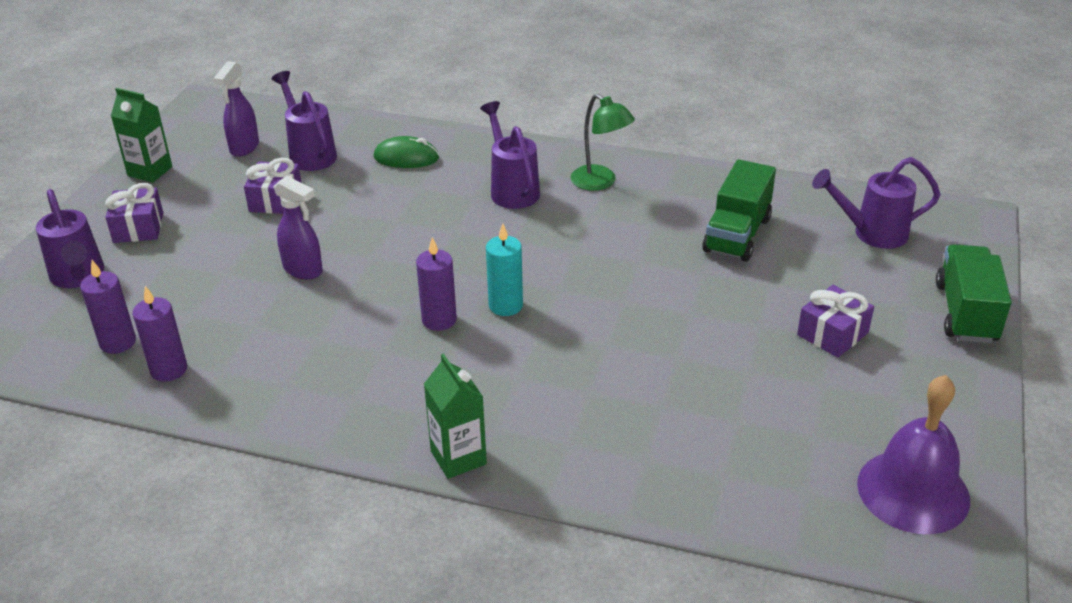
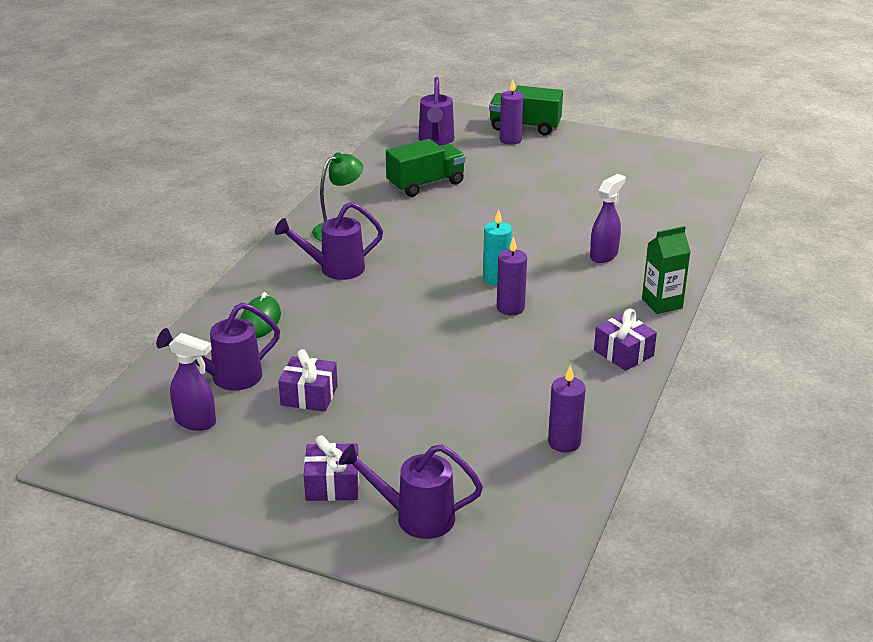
camera: 85 degrees left, 5 degrees down
(79, 277) = (414, 517): purple watering can -> purple watering can turned 150 degrees counterclockwise
(118, 342) = (524, 477): purple candle -> purple candle (510, 140)
(150, 171) = (218, 488): green carton -> none
(303, 270) = (430, 375): purple spray bottle -> purple spray bottle (604, 255)
(737, 234) = (426, 184): green truck -> green truck turned 60 degrees counterclockwise
(832, 334) = (541, 167): purple gift -> purple gift (623, 353)
(913, 491) = (677, 165): purple bell -> none

